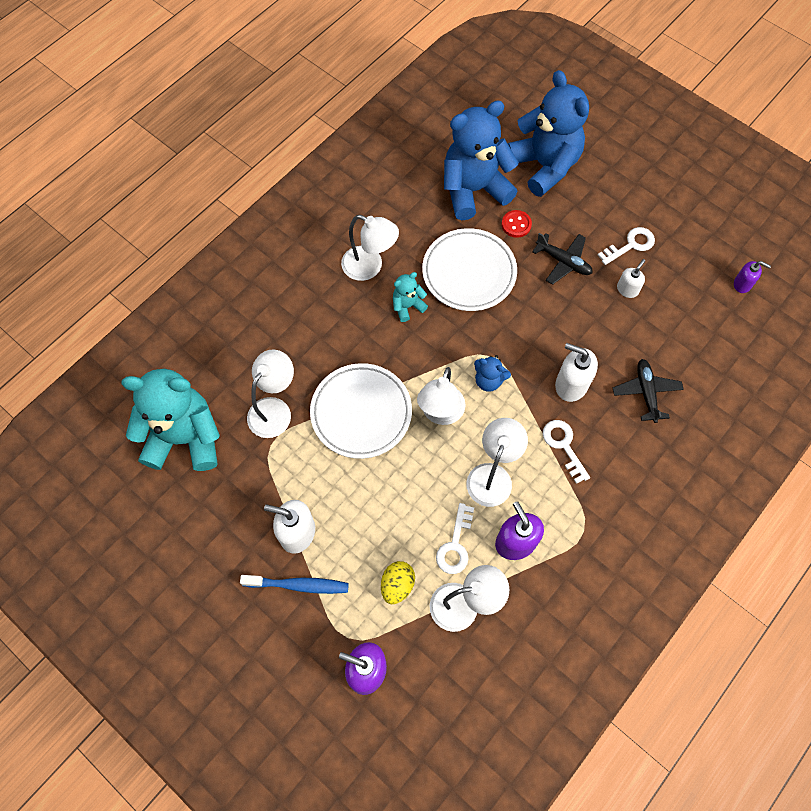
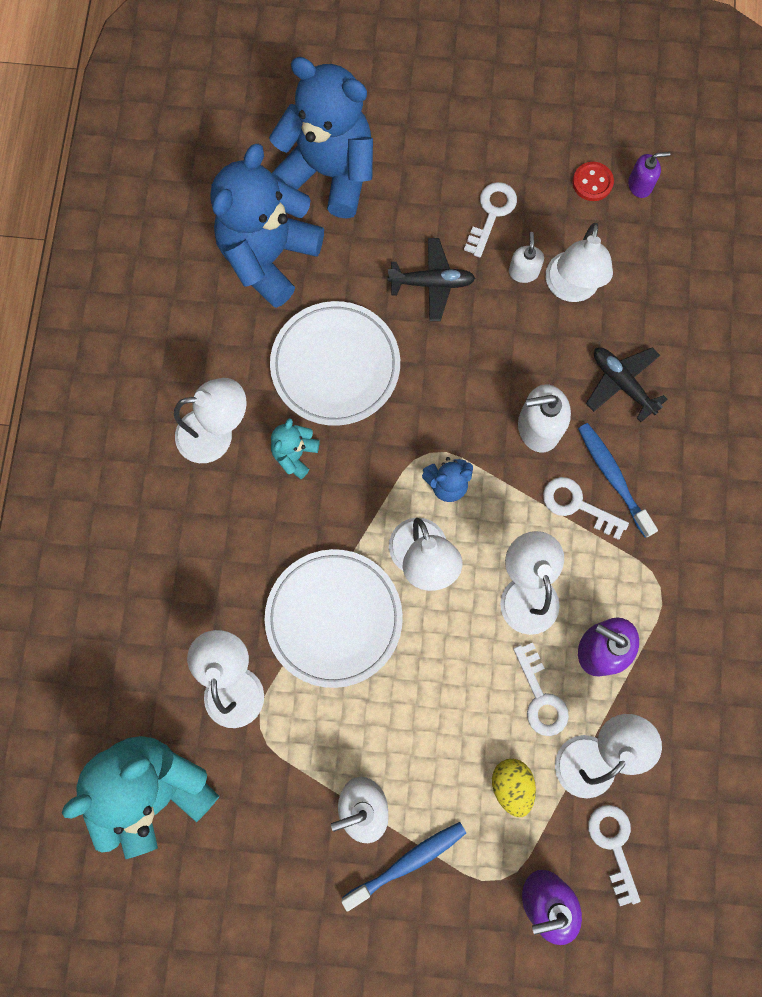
camera: 35 degrees left, 10 degrees up
(436, 669) = (613, 845): none -> white key
(516, 224) = (348, 270): red button -> red button (592, 182)
(599, 444) = (613, 477): none -> blue toothbrush
(651, 317) = (570, 288): none -> white lamp

